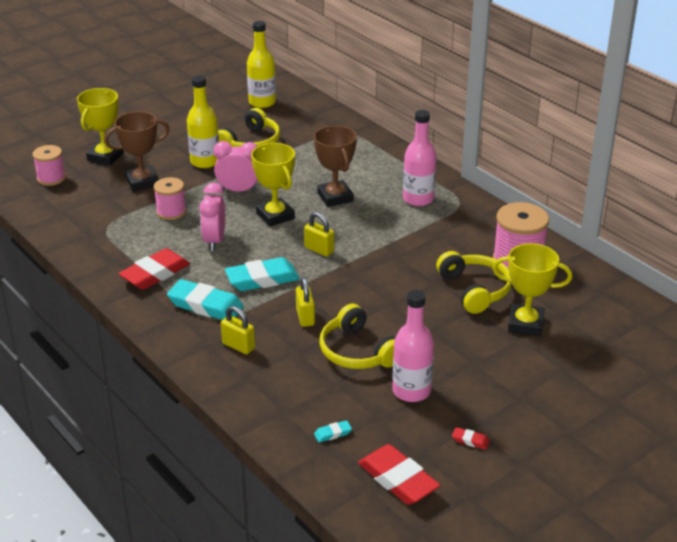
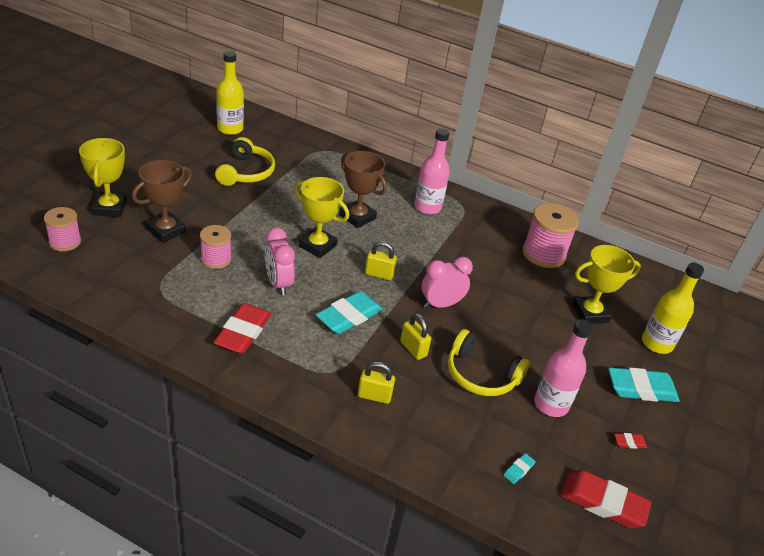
camera: 30 degrees left, 5 degrees up
(205, 162) = (215, 198): yellow bottle -> yellow bottle (656, 343)
(205, 305) = (315, 358): turquoise eraser -> turquoise eraser (641, 389)
(238, 190) = (266, 224): pink clock -> pink clock (441, 304)
(475, 290) = (530, 288): yellow headphones -> none

